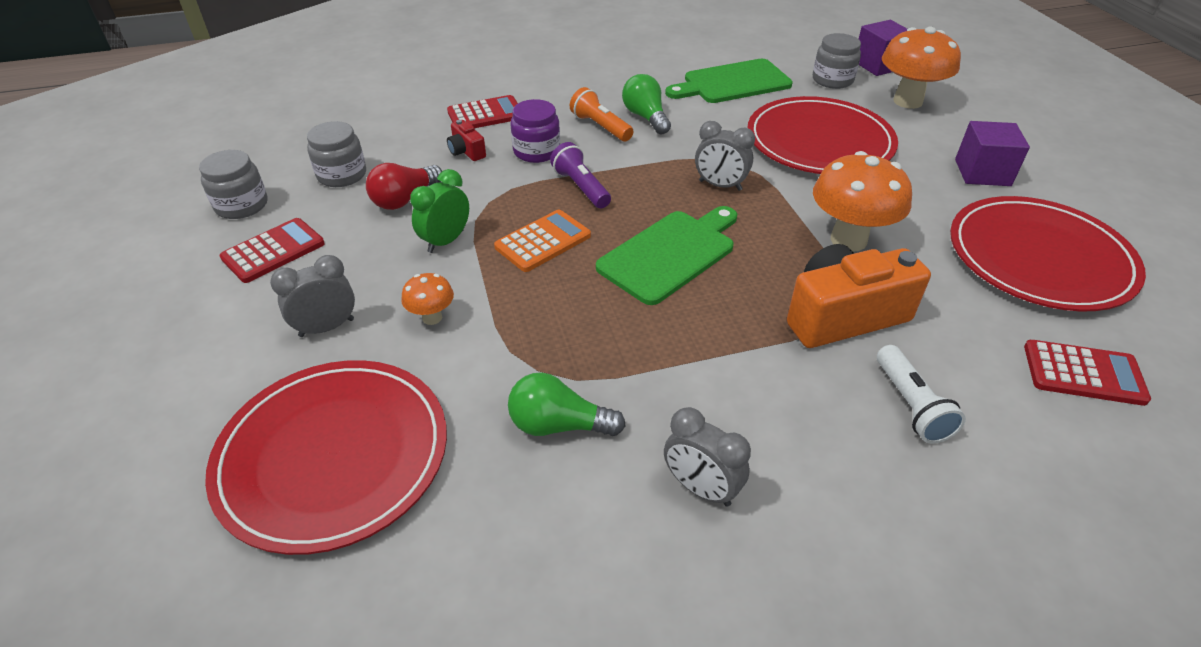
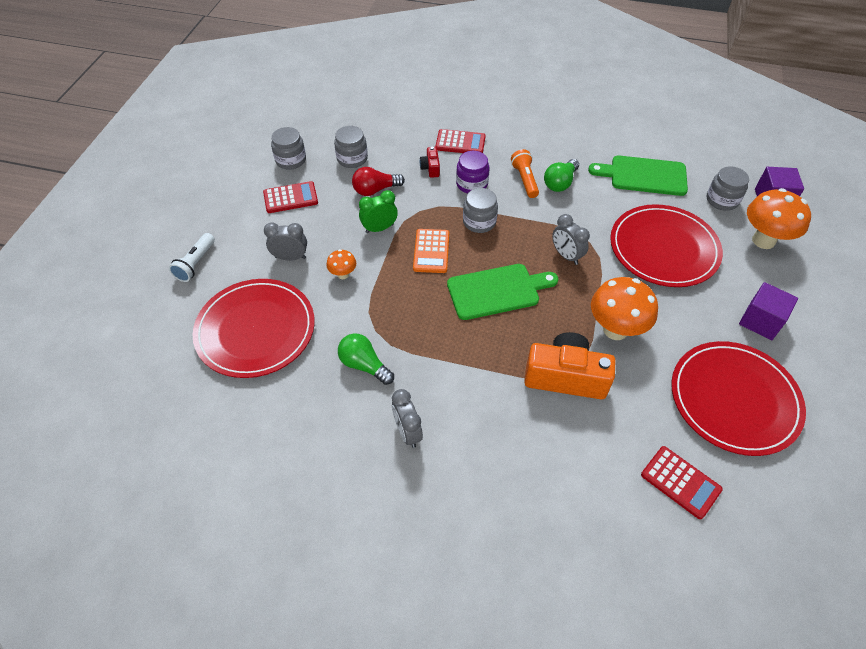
camera: 30 degrees right, 10 degrees up
(543, 241) = (431, 251): orange calculator -> orange calculator turned 105 degrees clockwise
(580, 187) = (479, 222): purple flashlight -> grey jar
(646, 117) = (560, 183): green light bulb -> green light bulb turned 150 degrees counterclockwise
(911, 405) = (555, 447): white flashlight -> white flashlight (196, 264)

